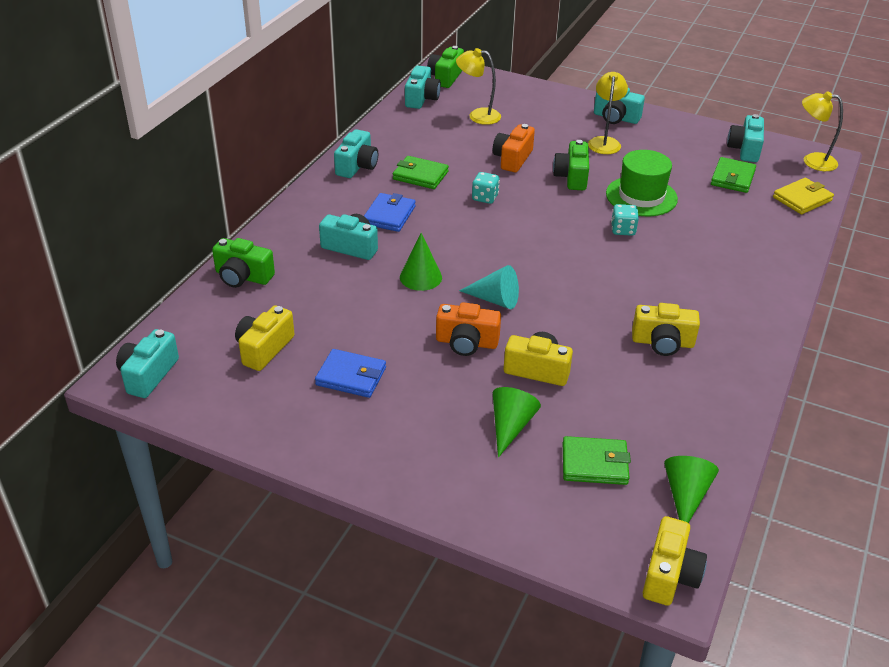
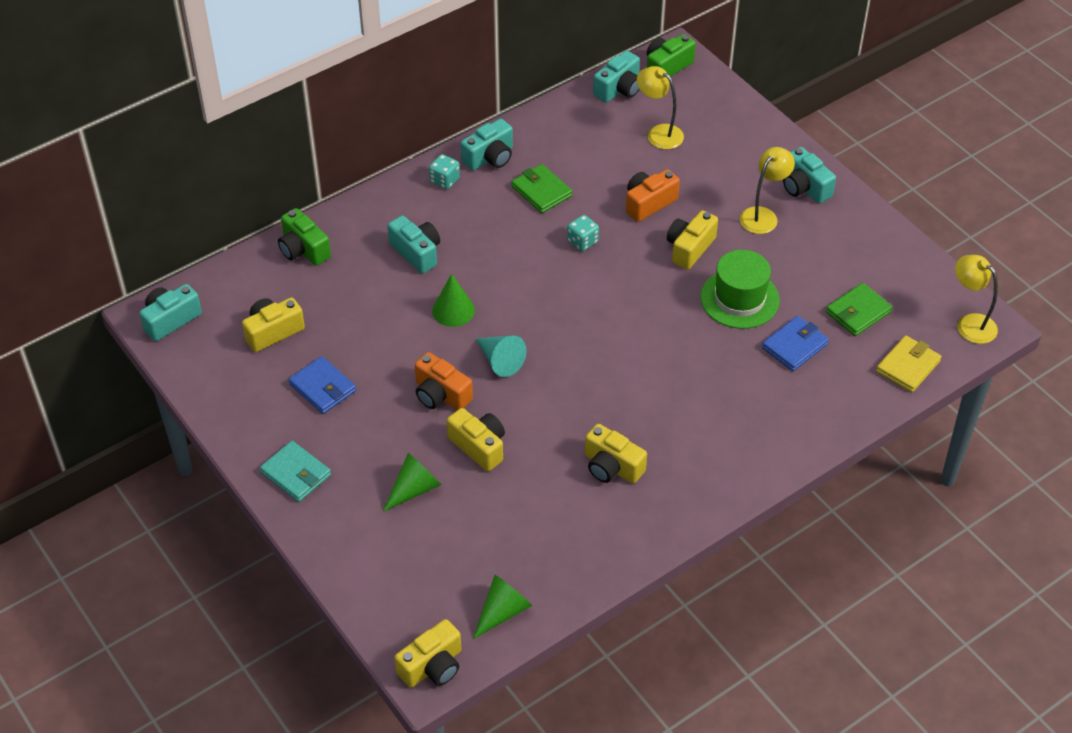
camera: 30 degrees right, 10 degrees up
(385, 458) = (296, 474): none -> turquoise wallet
(389, 215) = (476, 229): blue wallet -> blue wallet (794, 346)
(572, 177) = (689, 248): green camera -> yellow camera
(594, 464) = (454, 552): green wallet -> none
(623, 230) = (685, 331): turquoise dice -> turquoise dice (444, 180)
(745, 149) = (908, 280): turquoise camera -> none
(802, 199) = (907, 366): yellow wallet -> yellow wallet turned 45 degrees counterclockwise

